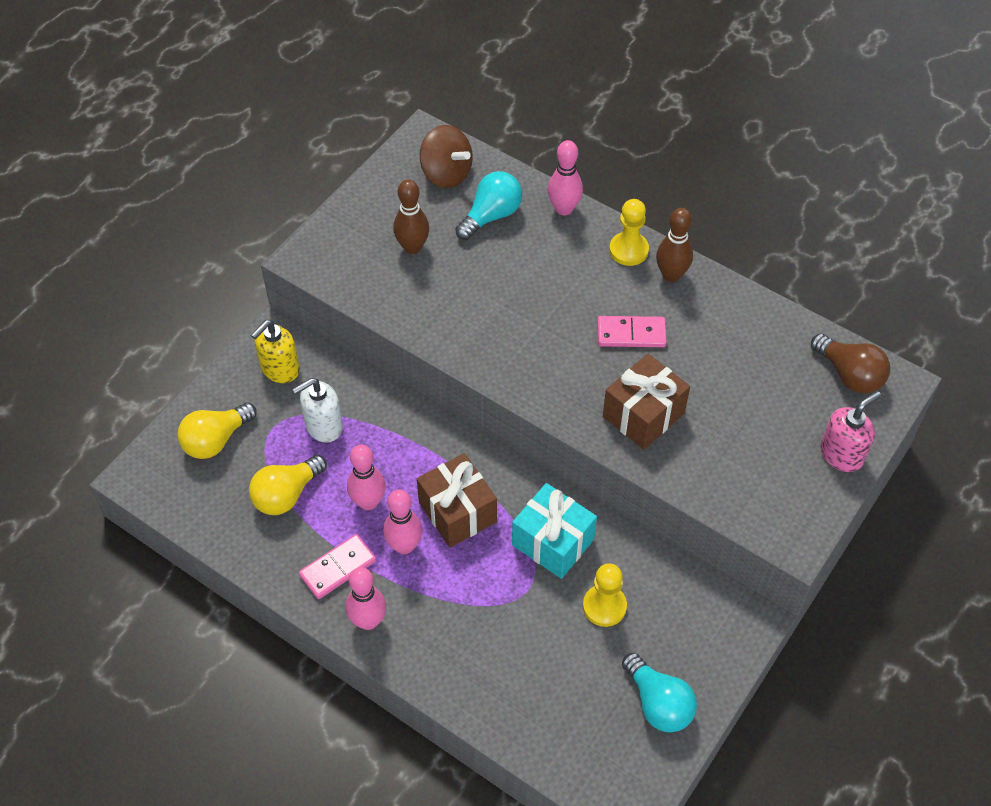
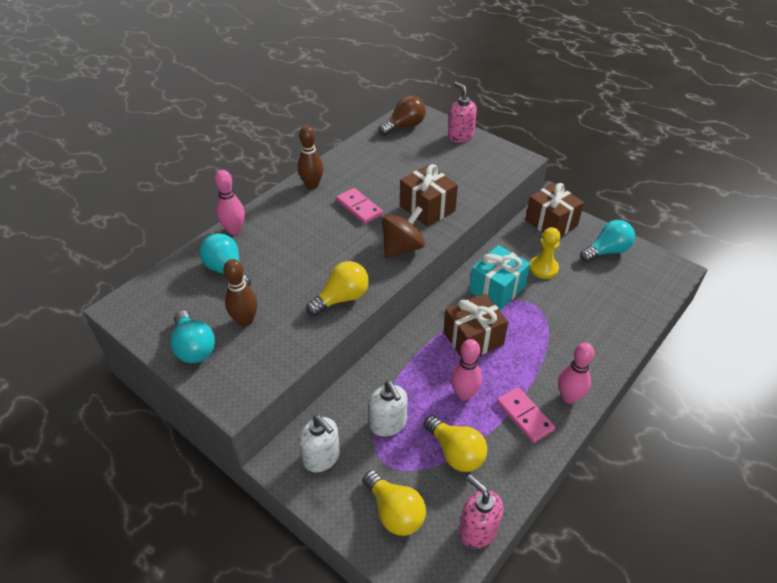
camera: 85 degrees left, 10 degrees down
(193, 516) = (477, 530): none -> pink soap dispenser
(280, 369) = (322, 457): yellow soap dispenser -> white soap dispenser
(371, 211) = (194, 347): none -> turquoise light bulb
(404, 546) = (503, 372): pink bowling pin -> none
(446, 173) = (170, 295): brown spinning top -> brown spinning top (402, 248)
(455, 333) = (342, 298): none -> yellow light bulb
(628, 250) = (284, 202): yellow pawn -> none
(631, 334) = (359, 207): pink domino -> pink domino turned 45 degrees counterclockwise
(713, 624) = (551, 223): none -> brown gift

